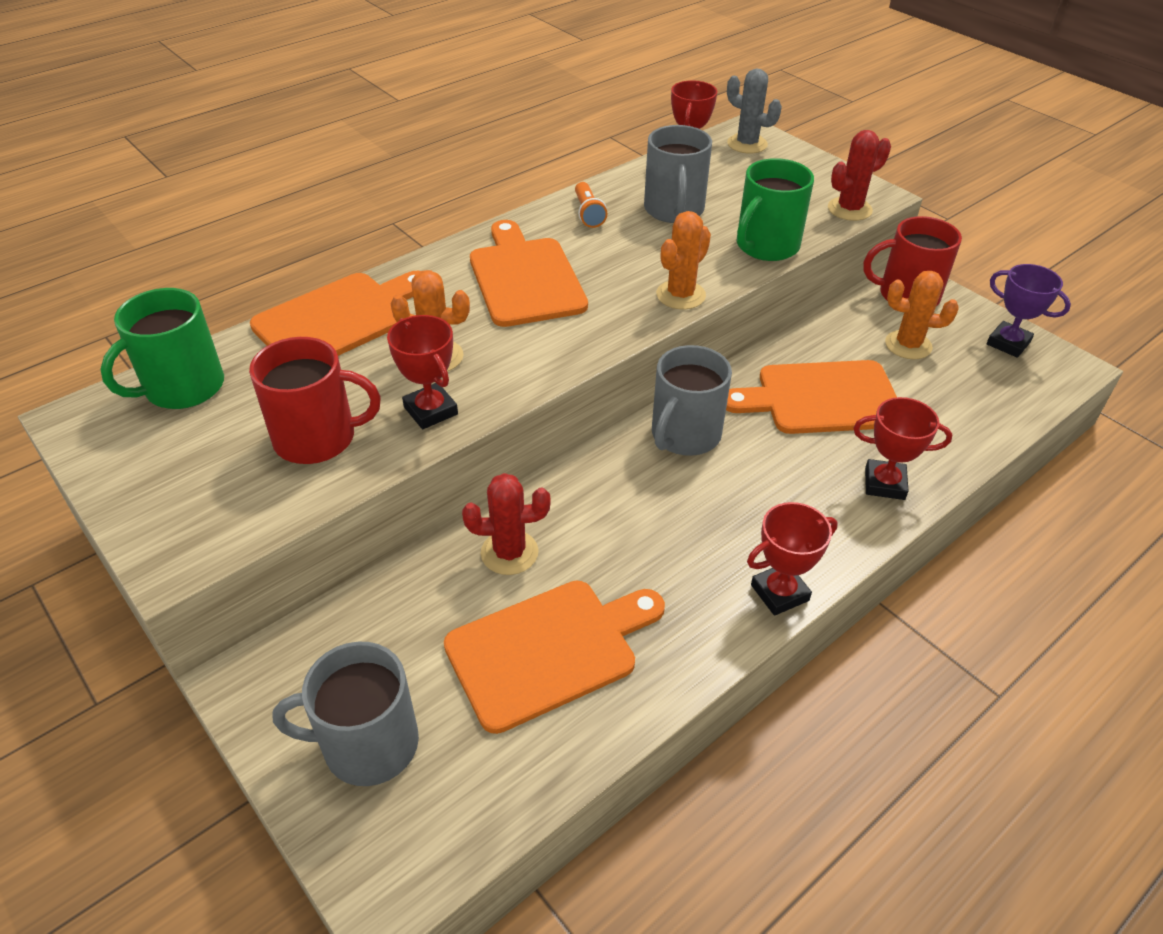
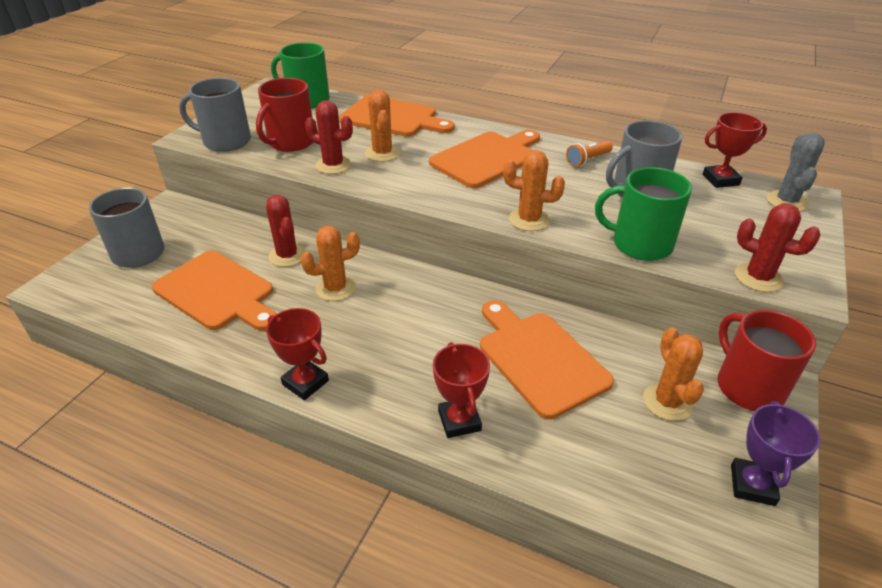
camera: 65 degrees right, 5 degrees down
(317, 438) = (290, 142): red mug -> red mug turned 60 degrees clockwise
(430, 411) = (333, 165): red trophy -> red cactus
(616, 521) = (335, 288): none -> orange cactus
(684, 435) = (439, 296): grey mug -> grey mug (225, 141)

